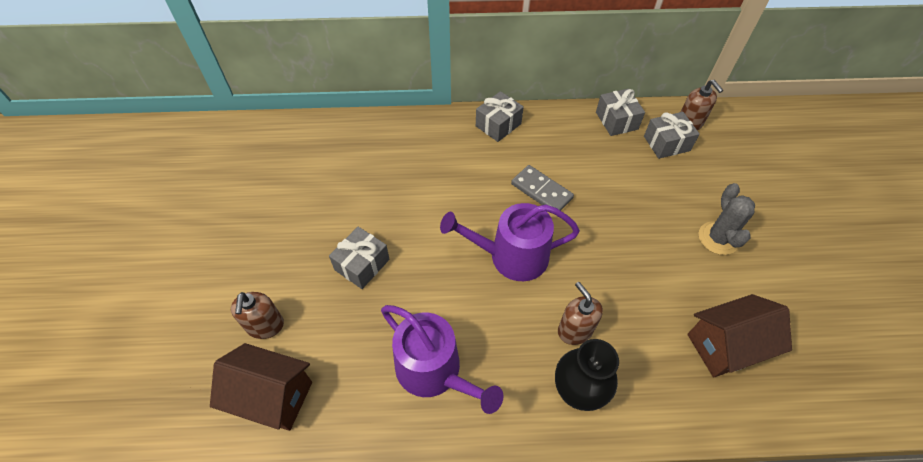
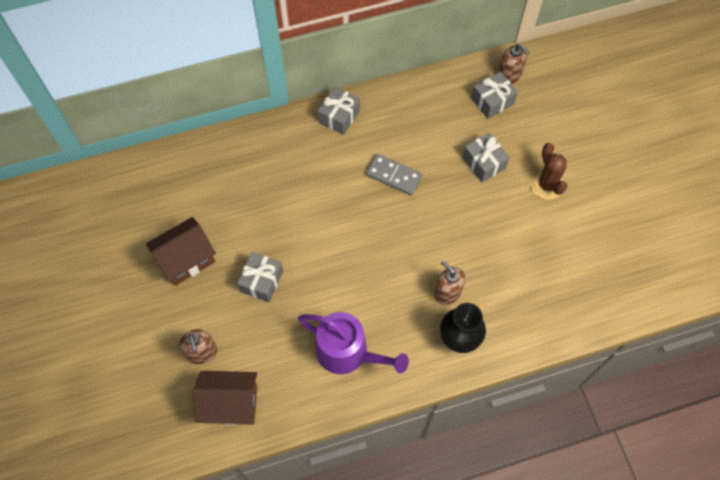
camera: 15 degrees left, 10 degrees up
(511, 256) = (383, 243): purple watering can -> none
(616, 121) = (444, 87): grey gift -> grey gift (483, 163)
(718, 238) = (546, 185): grey cactus -> brown cactus
(725, 346) = (562, 276): brown house -> brown house (186, 259)

